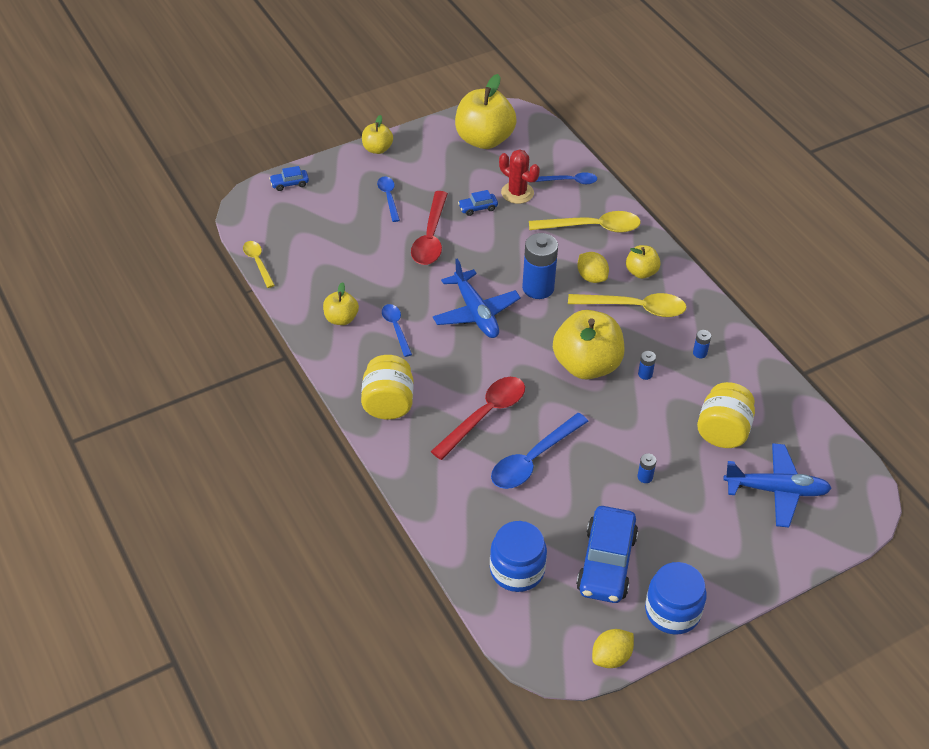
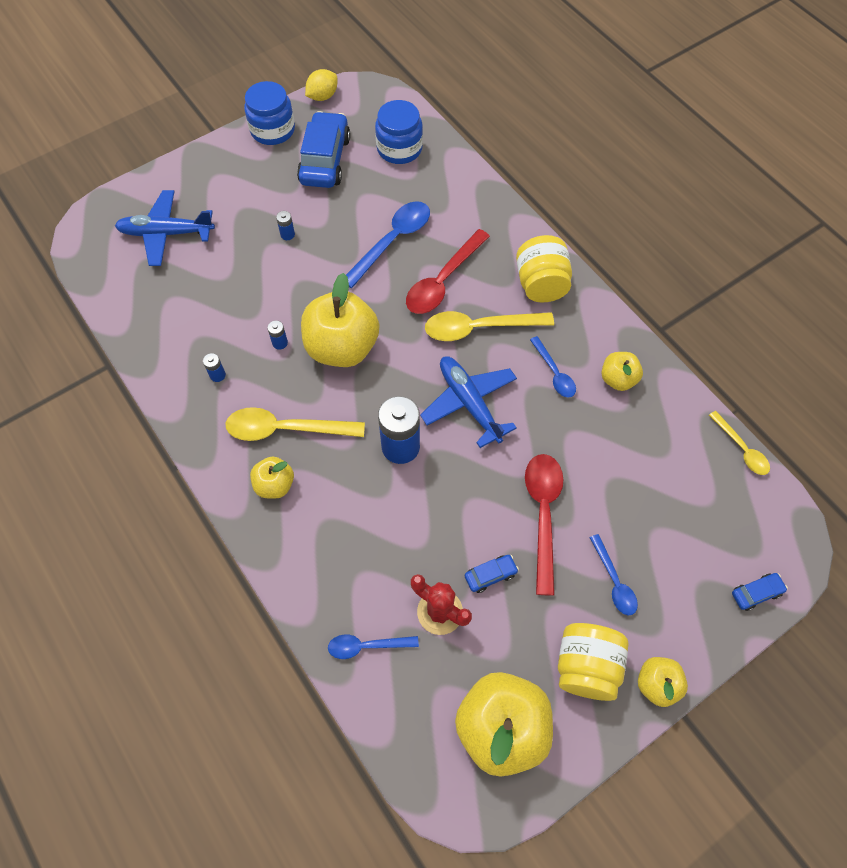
camera: 175 degrees right, 15 degrees up
(591, 277) = (336, 470): yellow lemon -> none
(592, 227) = (335, 556): yellow spoon -> yellow spoon (479, 328)
(723, 431) = (207, 287): yellow jar -> yellow jar (586, 666)

